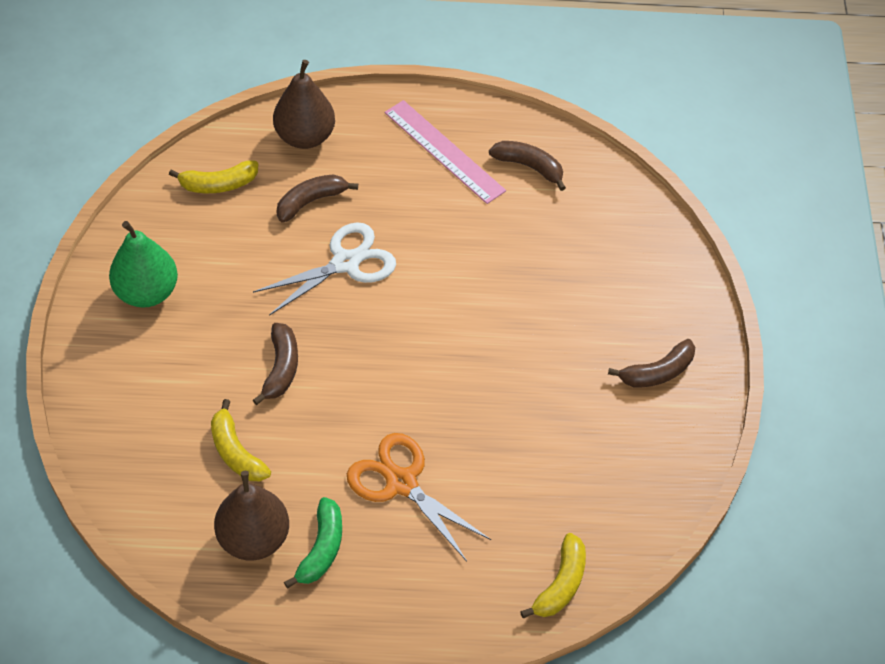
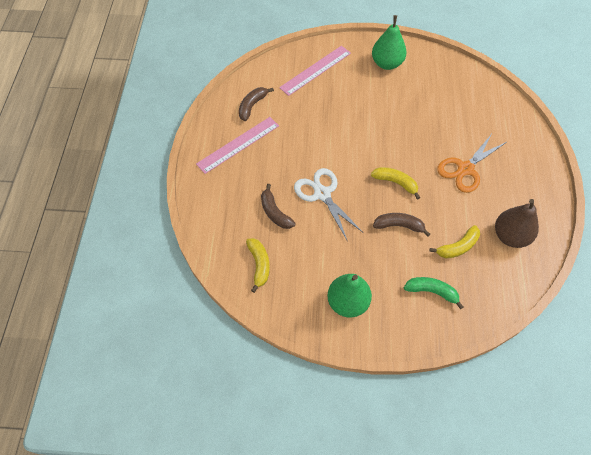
camera: 85 degrees left, 5 degrees up
(305, 137) = (221, 216): brown pear -> none
(321, 549) = (510, 204): green banana -> green banana (432, 292)
(560, 584) = (509, 107): yellow banana -> yellow banana (396, 183)
(624, 257) = (315, 70): none -> pink ruler
(657, 372) = (387, 63): brown banana -> green pear

